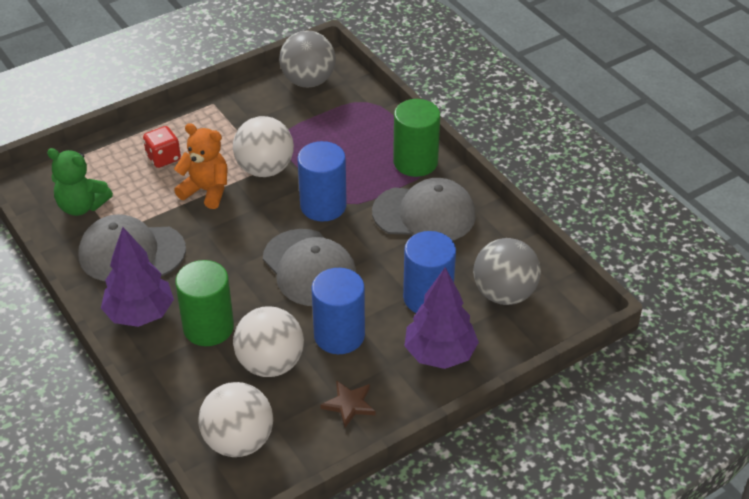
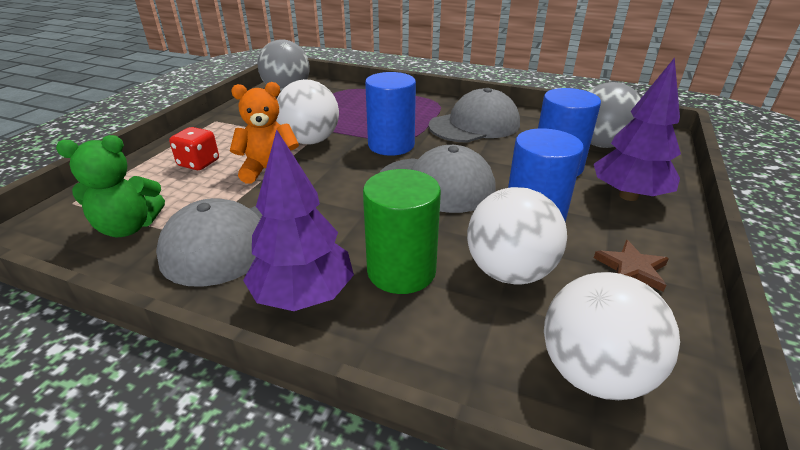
camera: 35 degrees left, 10 degrees down
(415, 162) = (426, 104): green cylinder -> none

